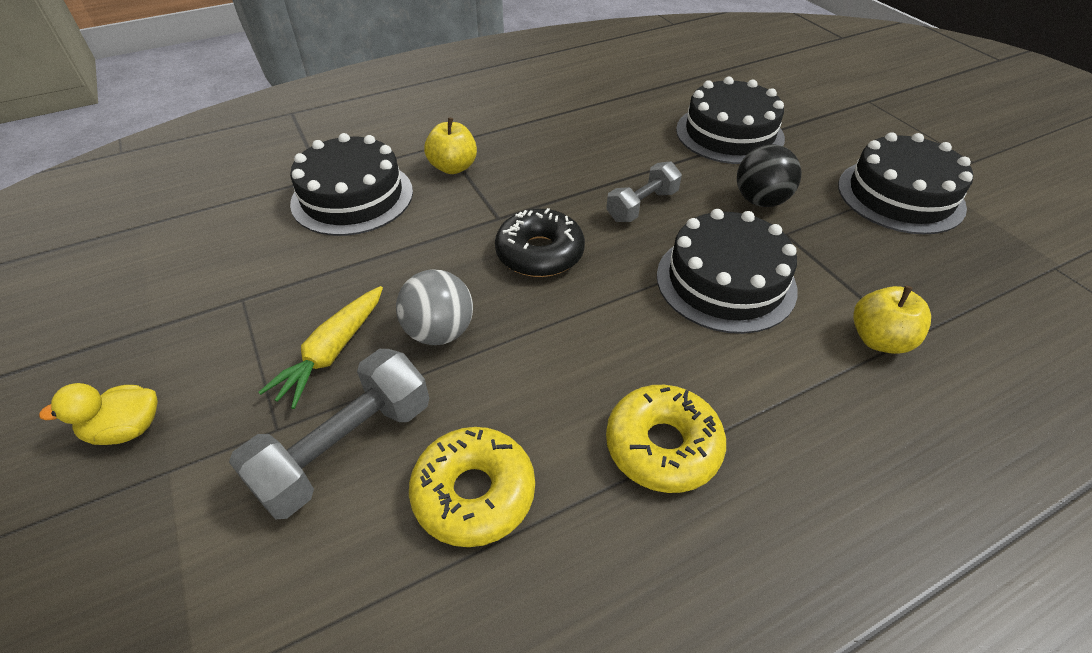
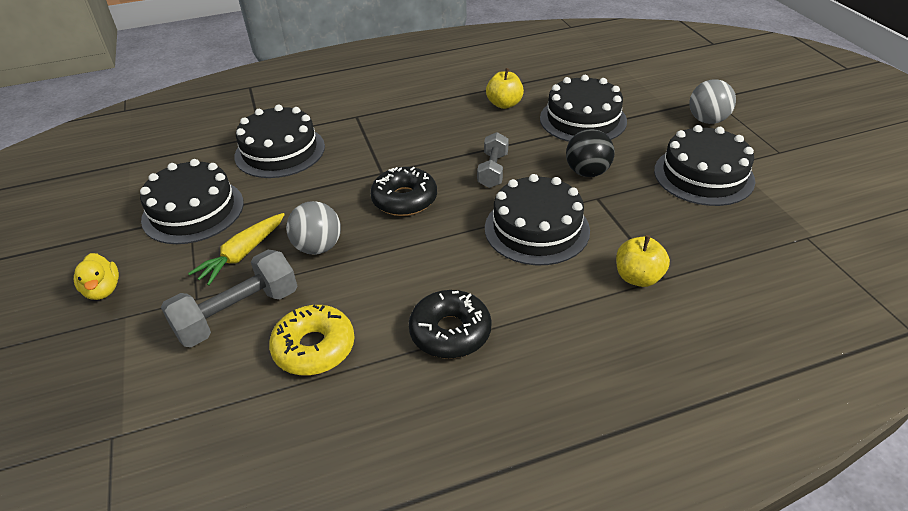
camera: 10 degrees right, 5 degrees down
(127, 429) = (103, 290): yellow duck -> yellow duck turned 105 degrees counterclockwise
(246, 291) = (193, 211): none -> black cake
(453, 167) = (358, 134): yellow apple -> yellow apple (504, 104)
(642, 206) = (493, 170): grey dumbbell -> grey dumbbell turned 45 degrees counterclockwise
(662, 446) = (450, 332): yellow donut -> black donut
(875, 127) = (707, 120): none -> grey ball

